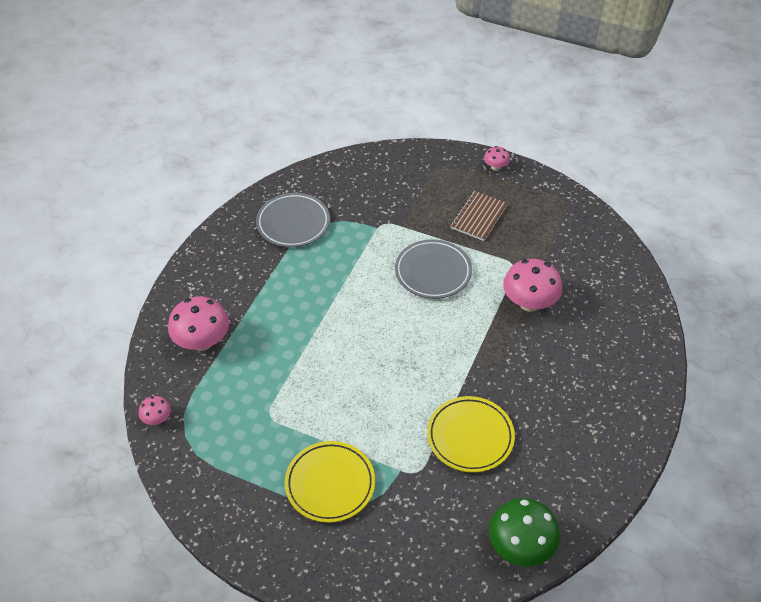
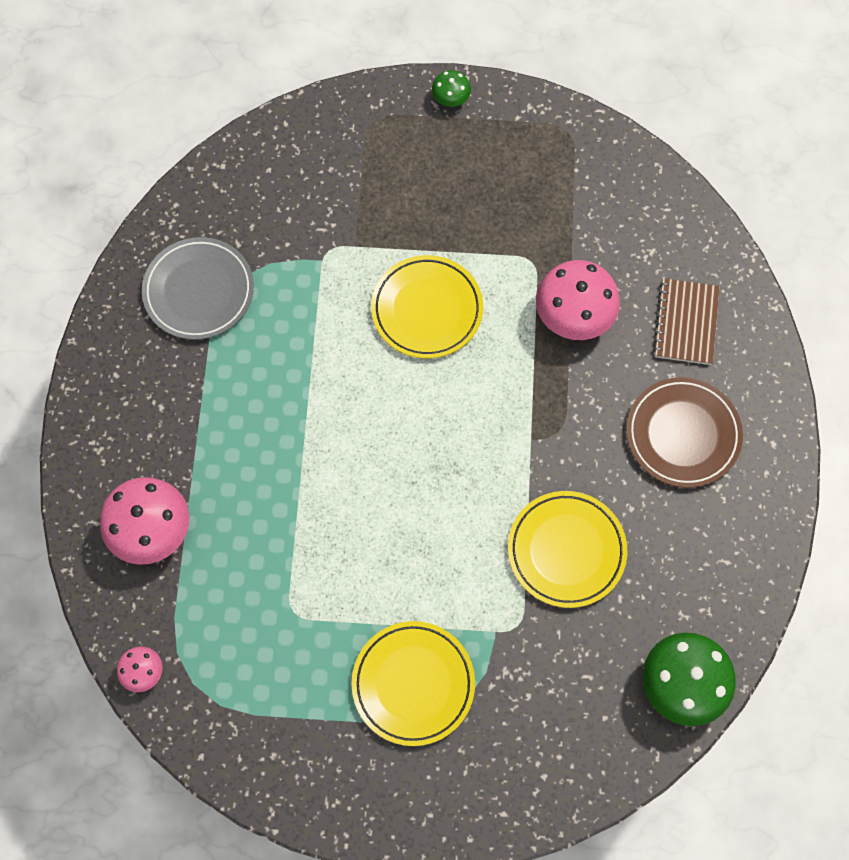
camera: 20 degrees left, 20 degrees up
(433, 272) = (427, 309): grey plate -> yellow plate
(479, 217) = (457, 195): brown notebook -> brown notebook (686, 323)
(495, 167) = (451, 99): pink mushroom -> green mushroom
(580, 392) = (682, 434): none -> brown plate

